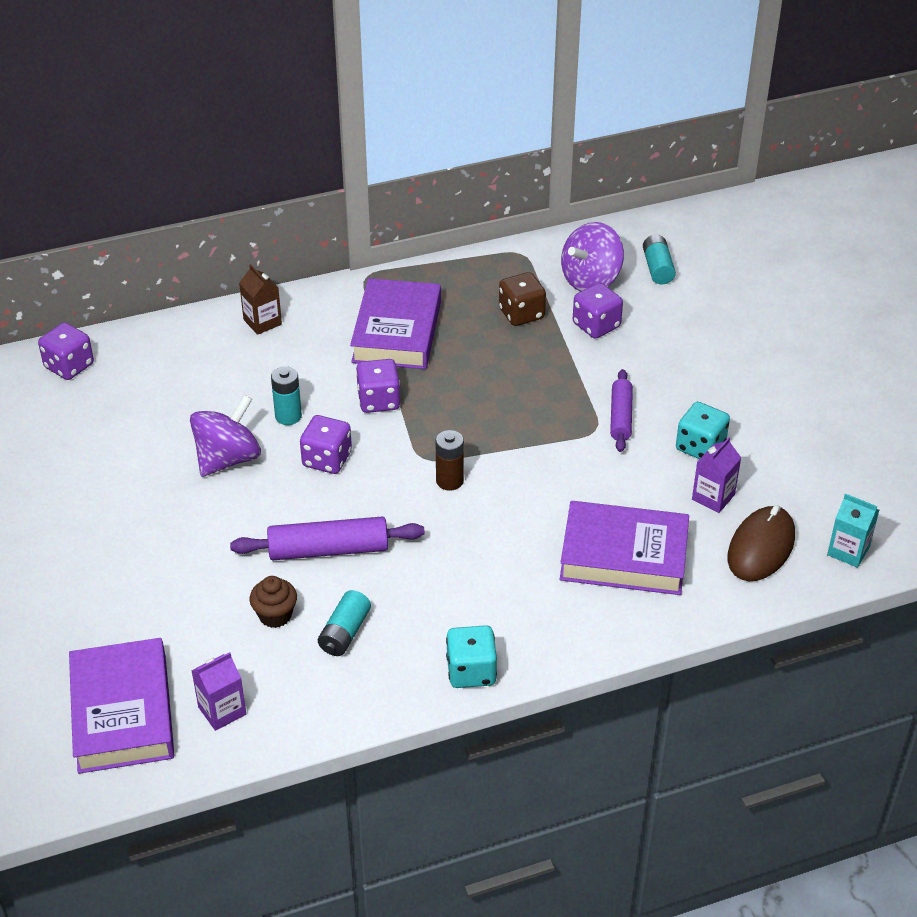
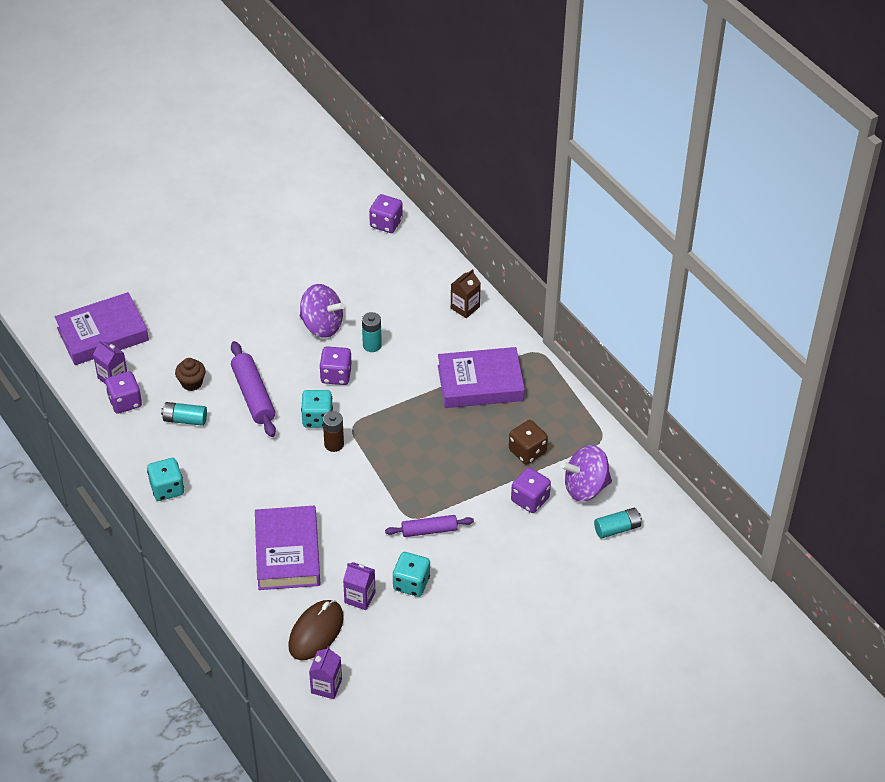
camera: 75 degrees right, 5 degrees up
(378, 400) = (403, 389): purple dice -> purple dice (125, 402)
(397, 490) = (317, 418): none -> turquoise dice
(591, 280) = (585, 487): purple spinning top -> purple spinning top turned 45 degrees counterclockwise
(761, 547) = (316, 632): brown mouse -> brown mouse turned 75 degrees counterclockwise
(848, 551) = (326, 686): turquoise carton -> purple carton

